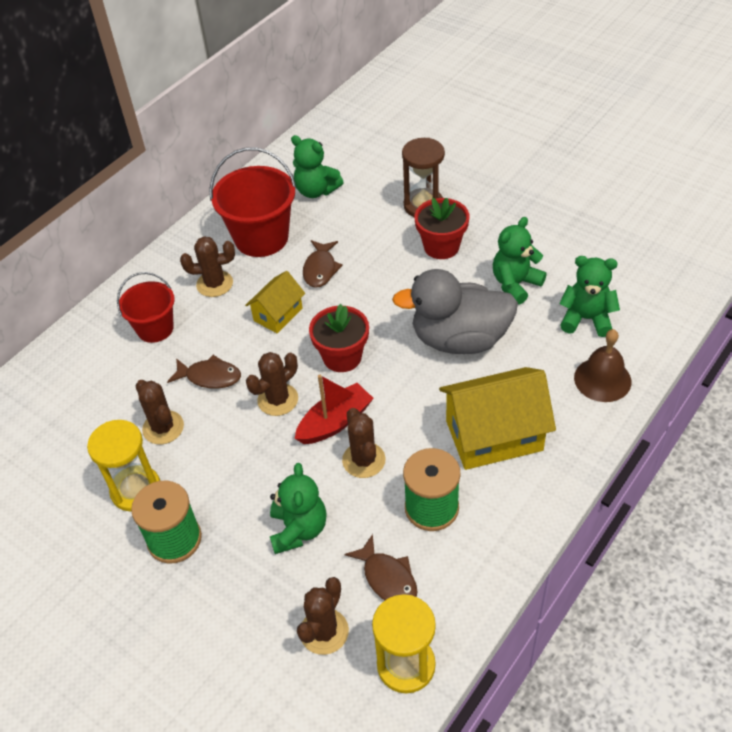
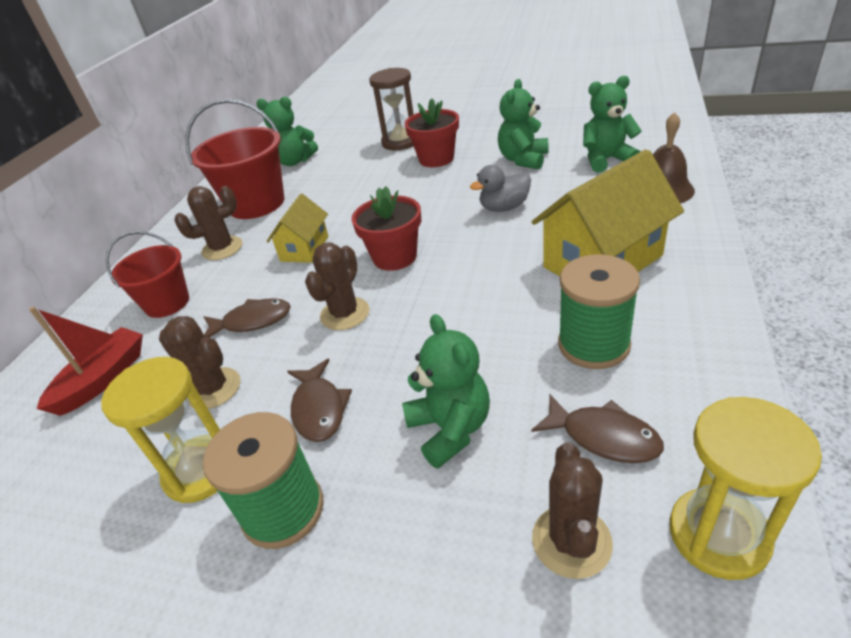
camera: 20 degrees left, 10 degrees down
(320, 269) = (330, 205): brown fish -> brown fish (319, 408)
(335, 422) = (424, 310): red boat -> red boat (103, 379)
(363, 460) = (481, 331): brown cactus -> none
(459, 339) = (504, 207): grey duck -> grey duck, size x0.50

